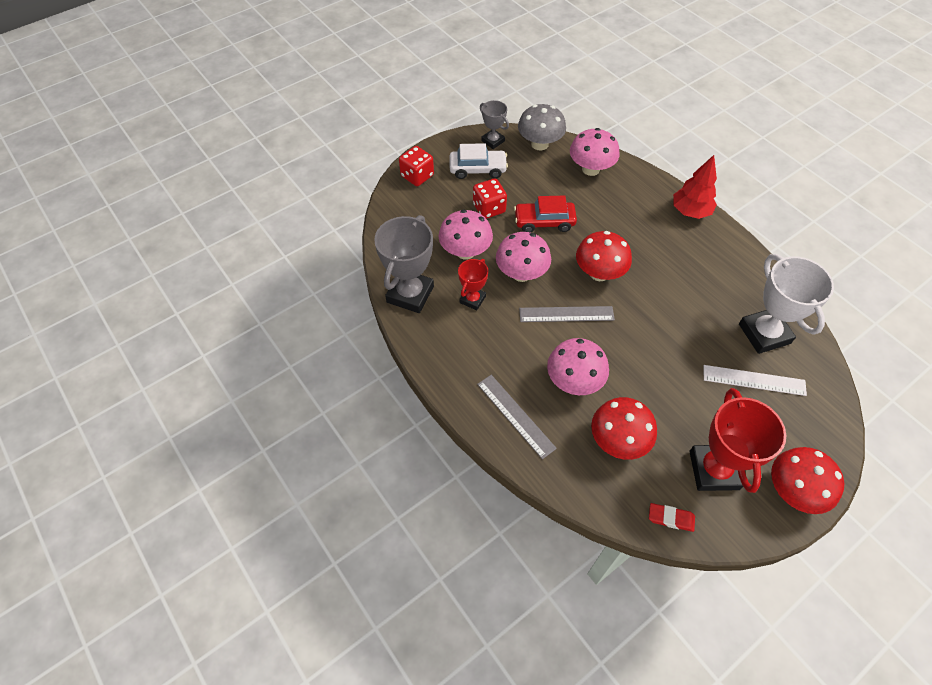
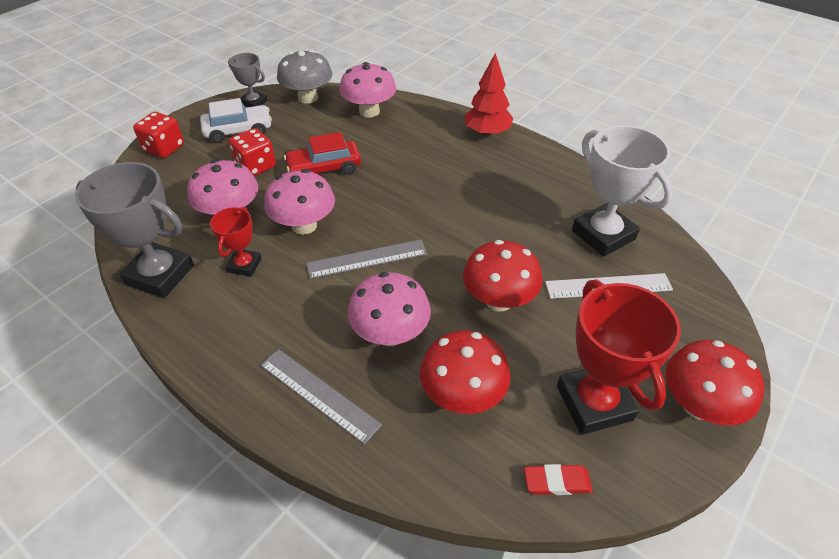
camera: 15 degrees left, 10 degrees down
(410, 294) = (160, 275): grey trophy -> grey trophy turned 75 degrees counterclockwise
(599, 273) = (398, 208): red mushroom -> red mushroom (498, 300)

